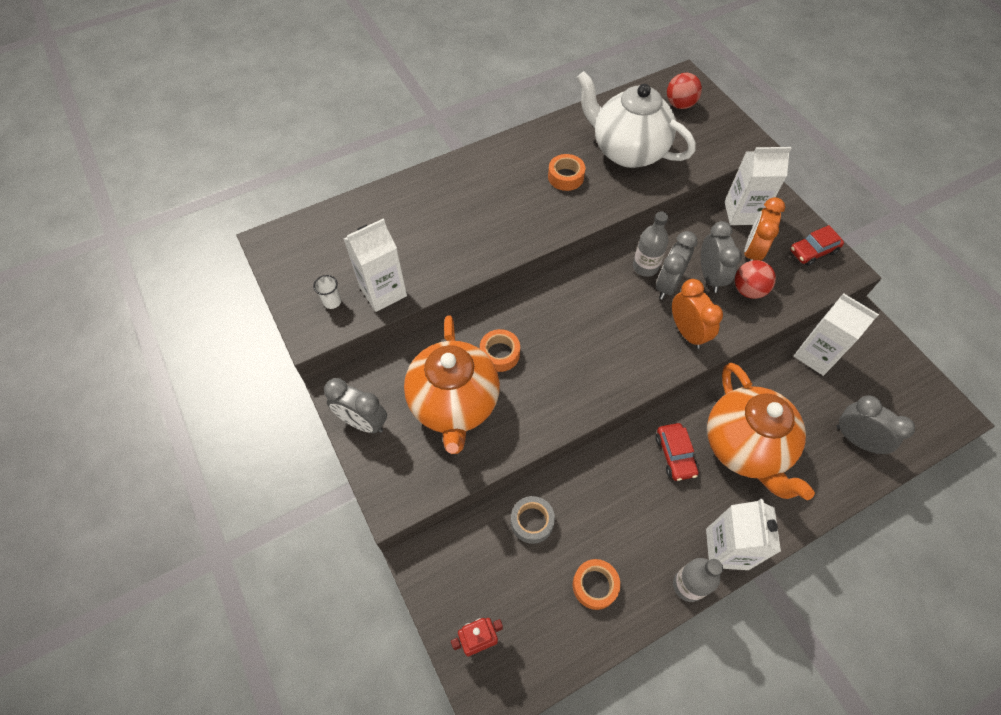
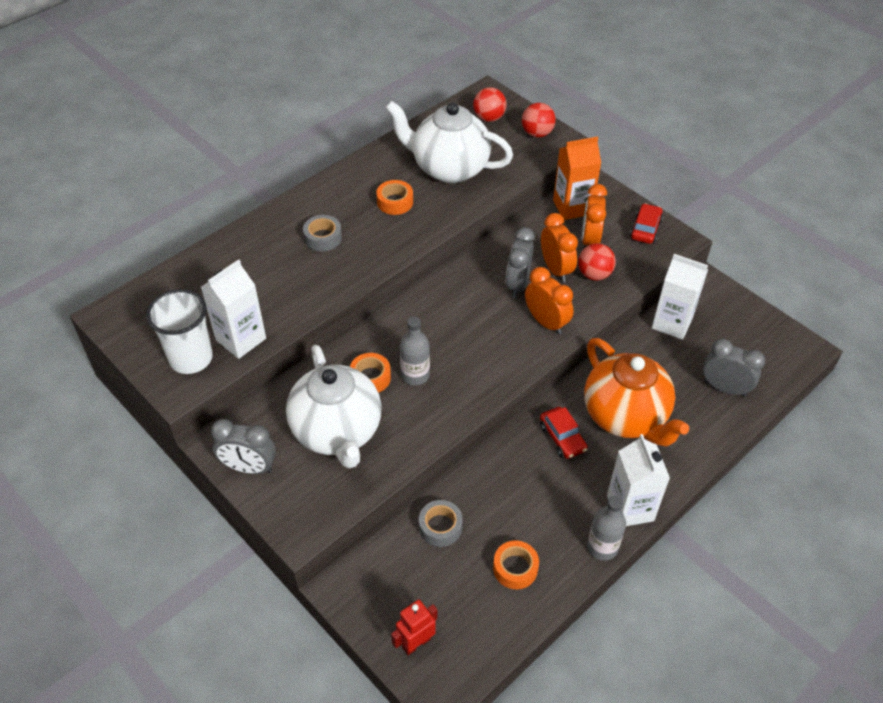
camera: 15 degrees left, 10 degrees down
(332, 302) = (191, 358): white cup -> white cup, size x2.35
(454, 404) = (337, 432): orange teapot -> white teapot
(487, 201) = (323, 238): none -> grey tape
(645, 267) = (492, 272): grey bottle -> grey bottle (415, 375)
(710, 277) = (555, 269): grey clock -> orange clock
(725, 129) = (537, 133): none -> red ball
(742, 213) = (572, 207): white carton -> orange carton
(813, 251) = (645, 229): red car -> red car turned 150 degrees clockwise

